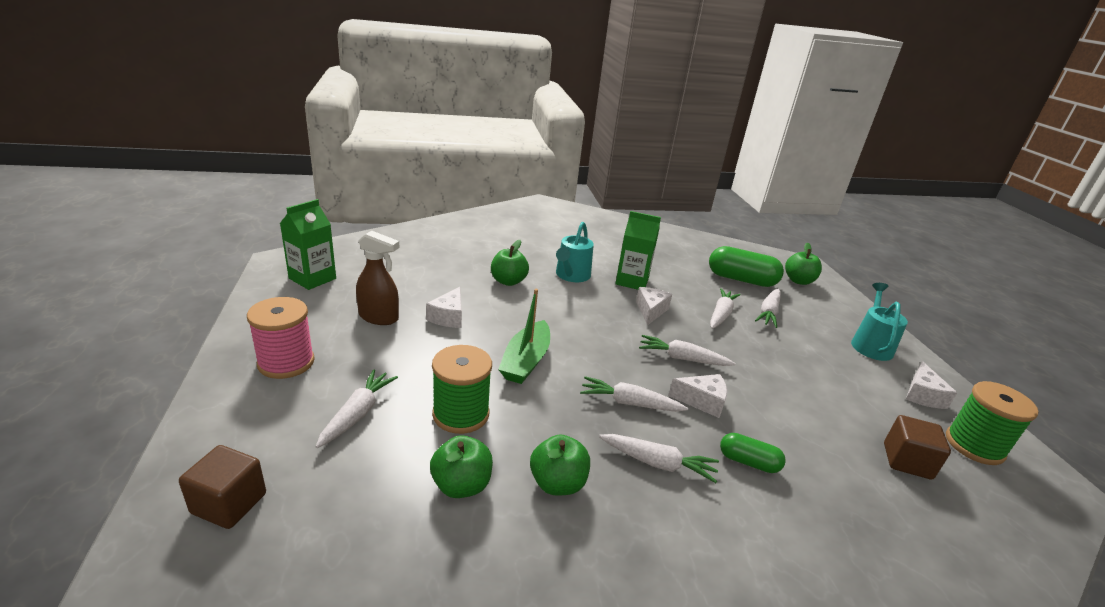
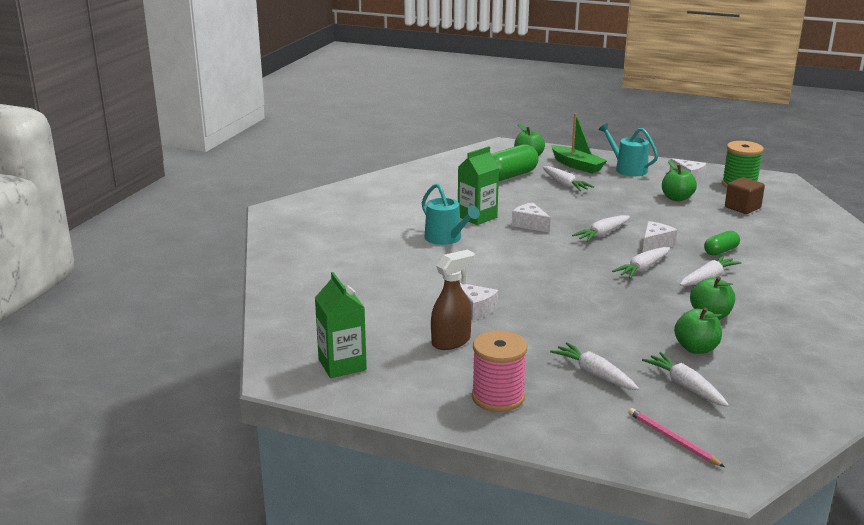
camera: 55 degrees left, 5 degrees down
(229, 503) = (672, 439): brown cube -> pink pencil
(461, 414) = (619, 332): green spool -> none
(508, 281) = (433, 268): green apple -> green apple (677, 198)
(526, 361) = (567, 292): green boat -> green boat (577, 166)
(721, 314) = (554, 201): white carrot -> white carrot (685, 386)

